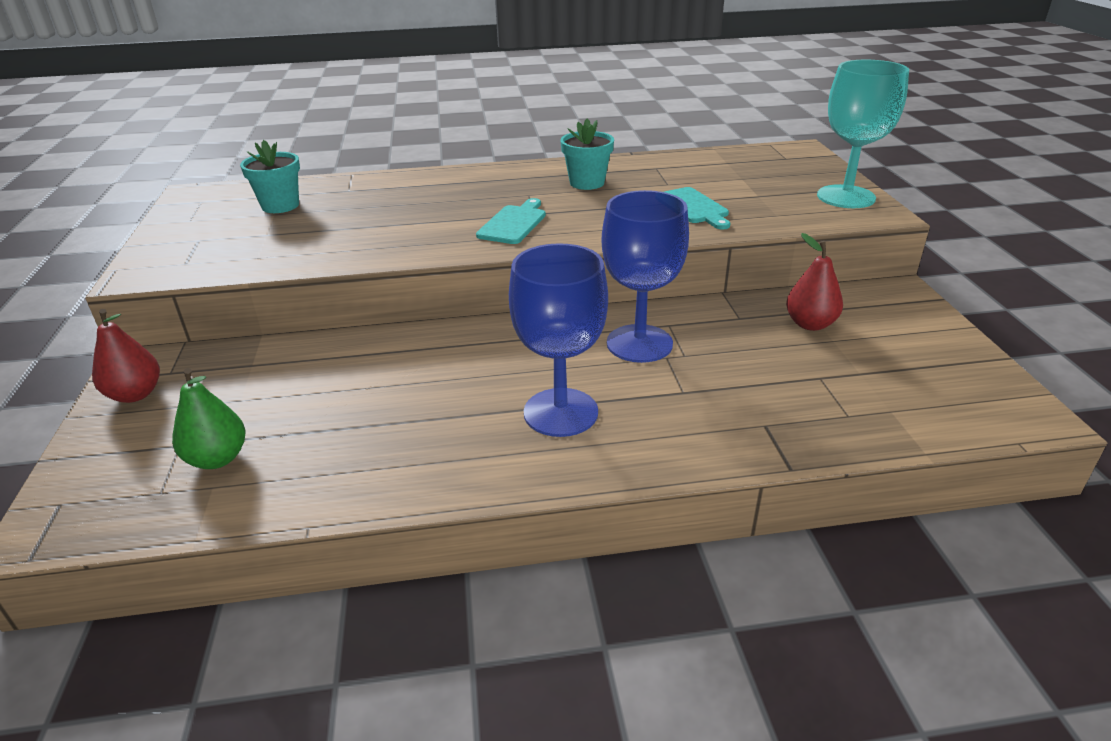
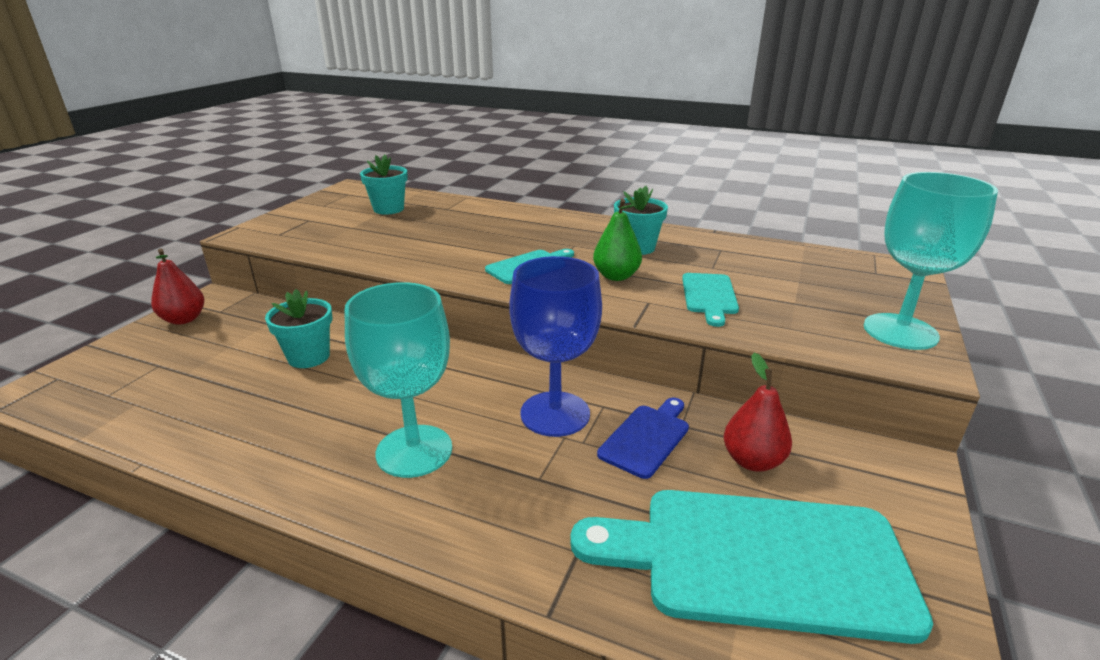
camera: 30 degrees right, 5 degrees down
(217, 458) = (164, 384): green pear -> green pear (616, 276)
(349, 378) = (309, 357): none -> turquoise flower pot
(560, 412) = (414, 451): blue goblet -> turquoise goblet
(726, 335) = (647, 438): none -> blue cutting board
(875, 381) = (758, 559): none -> turquoise cutting board

